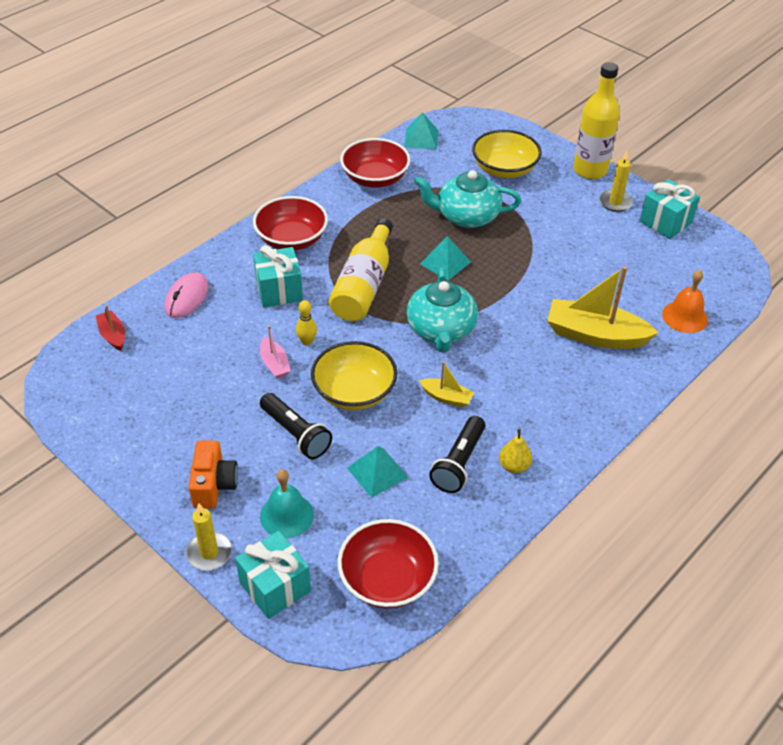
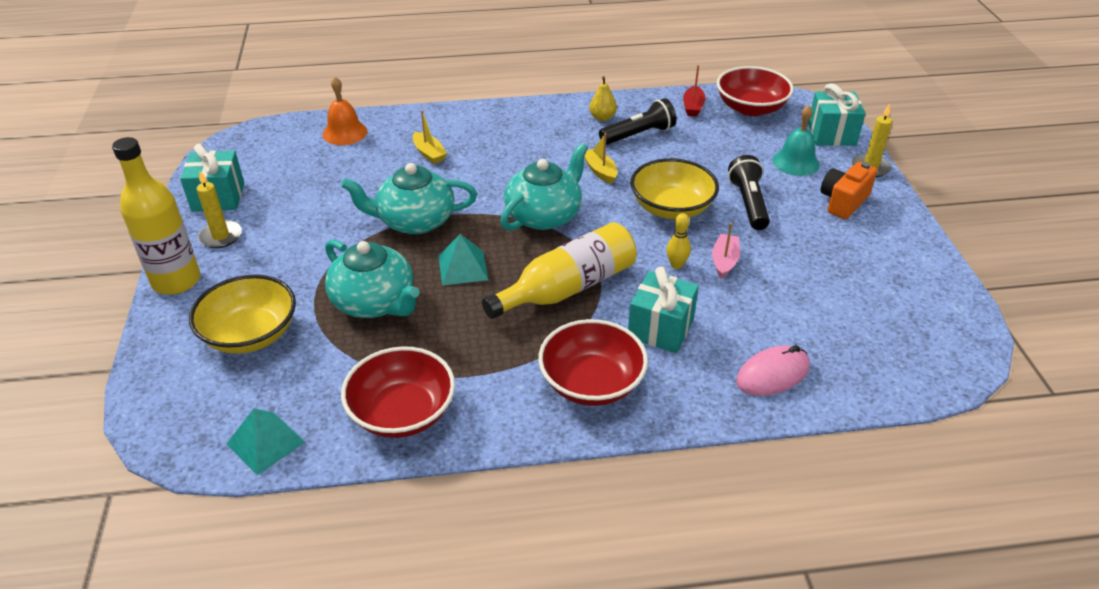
camera: 140 degrees left, 5 degrees down
(113, 335) = (884, 373): red boat -> red boat (693, 107)
(377, 472) = (704, 155): turquoise pyramid -> none
(520, 276) = (414, 221): none -> turquoise teapot
(595, 335) = (429, 153): yellow boat -> yellow boat, size x0.49

